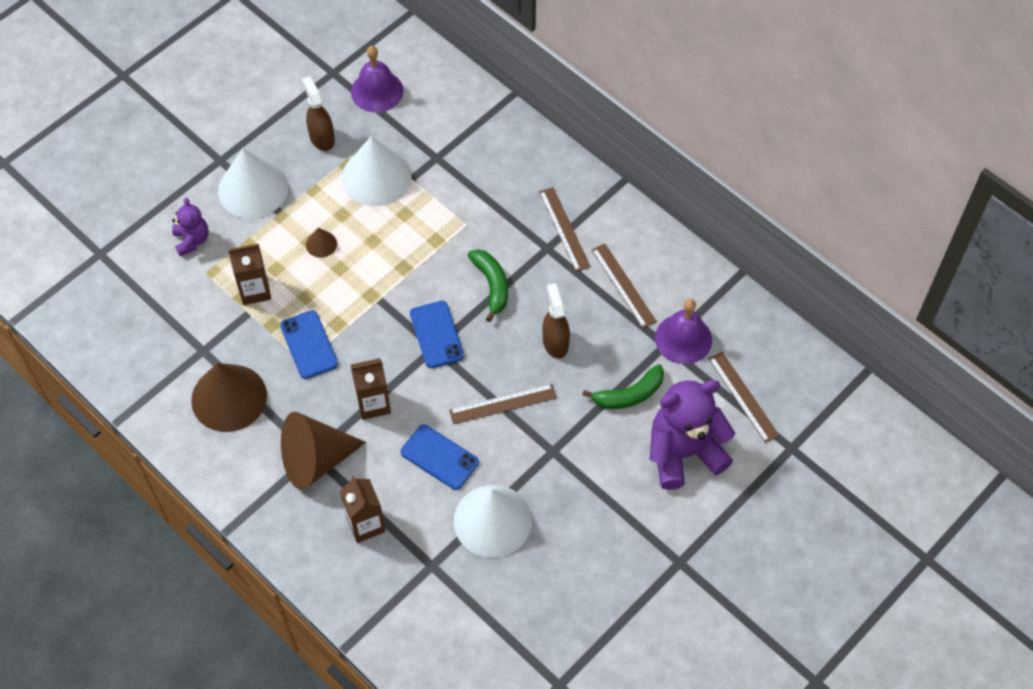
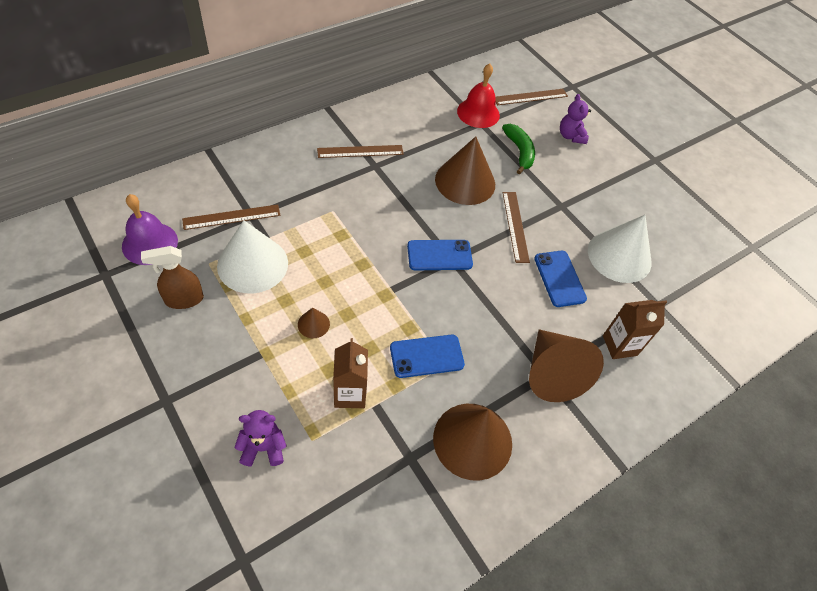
camera: 85 degrees left, 5 degrees down
(253, 189) = (220, 374): white cone -> none
(373, 404) = (500, 316): brown carton -> none
(439, 457) = (559, 278): blue phone -> blue phone turned 60 degrees counterclockwise
(492, 285) = (400, 208): green banana -> none
(555, 342) = (465, 181): brown spray bottle -> brown cone
(623, 285) = (424, 132): brown ruler -> brown ruler (232, 217)
(683, 339) = (478, 113): purple bell -> red bell
(684, 453) = (571, 136): purple teddy bear -> purple teddy bear, size x0.51

